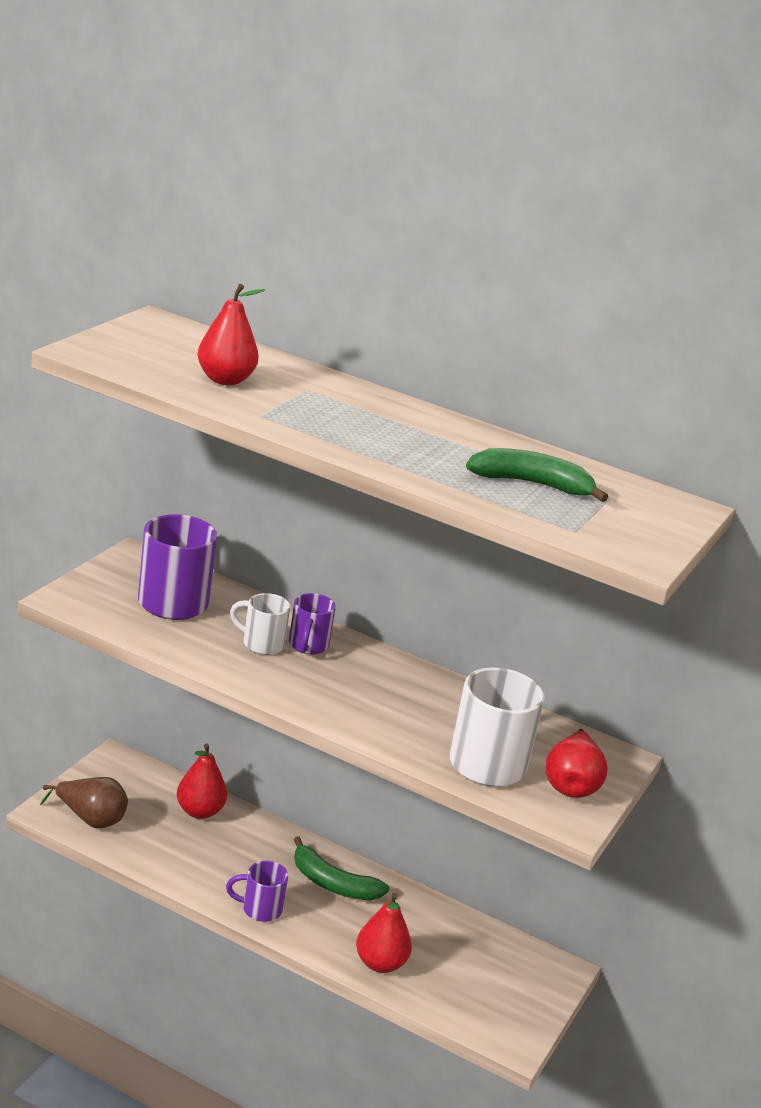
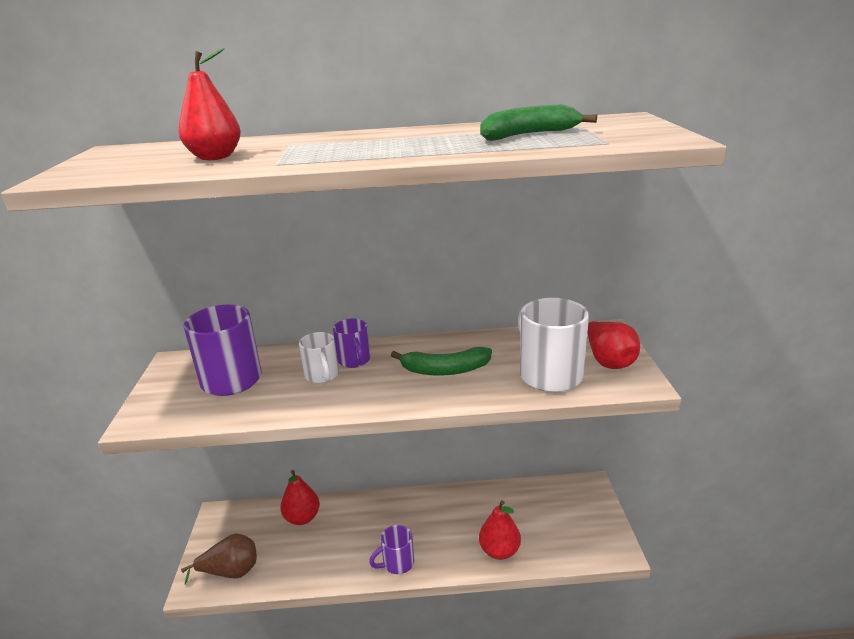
camera: 25 degrees left, 0 degrees up
(261, 644) = (322, 376): white mug -> white mug turned 105 degrees counterclockwise
(332, 883) = (423, 514): green banana -> green banana (444, 370)

